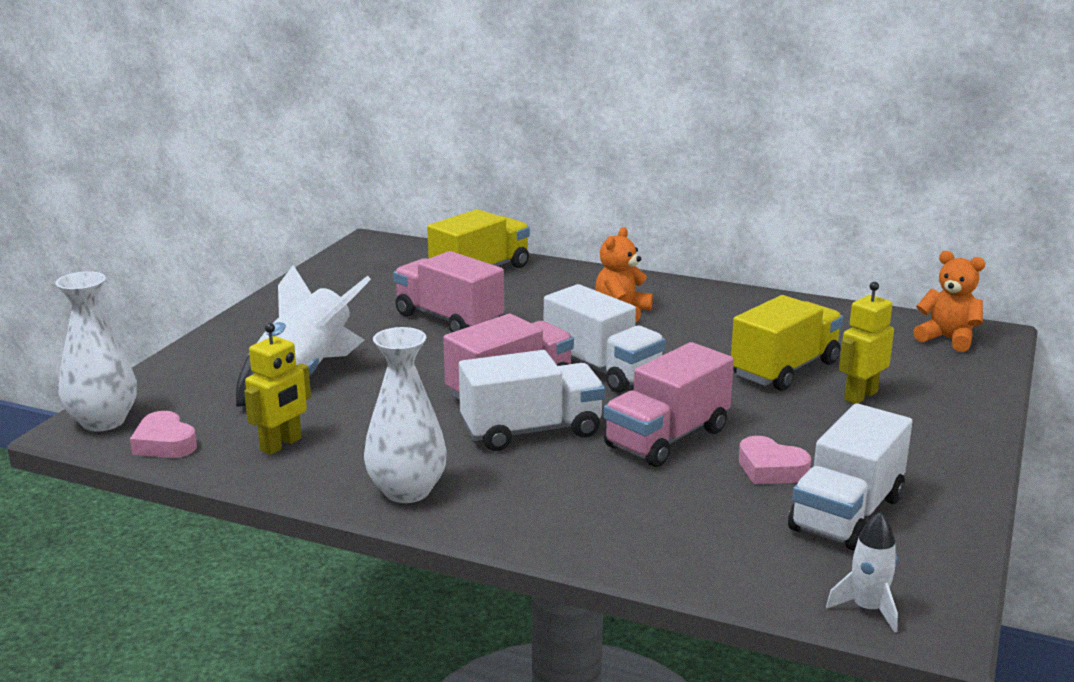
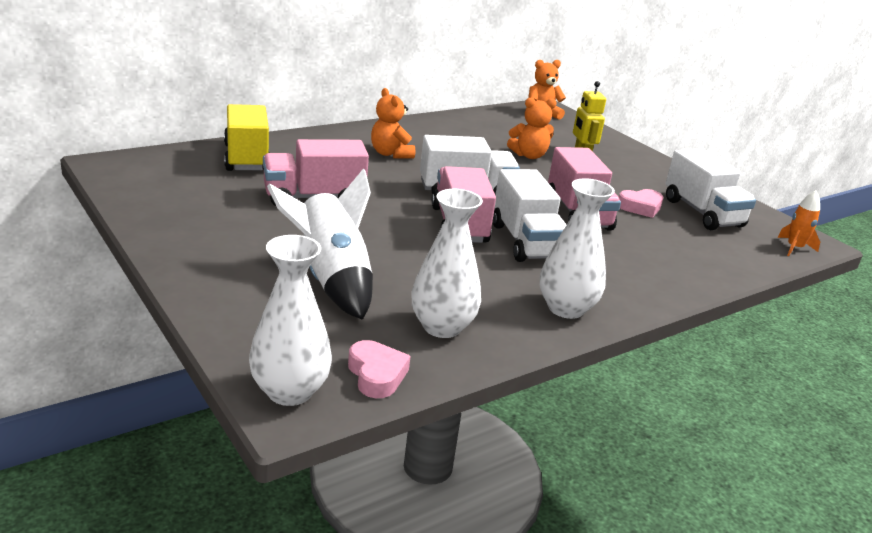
camera: 60 degrees left, 5 degrees up
(164, 443) = (376, 375): pink heart -> pink heart turned 105 degrees counterclockwise
(281, 444) = (442, 327): yellow robot -> white vase
(531, 431) = (525, 242): white truck -> white truck turned 150 degrees clockwise
(785, 369) = (529, 155): yellow truck -> orange teddy bear
(867, 609) = (794, 248): white rocket -> orange rocket

